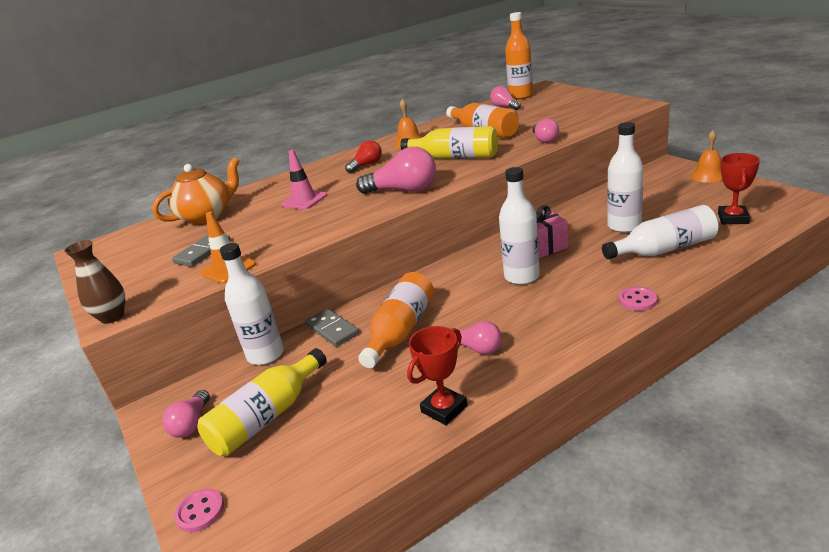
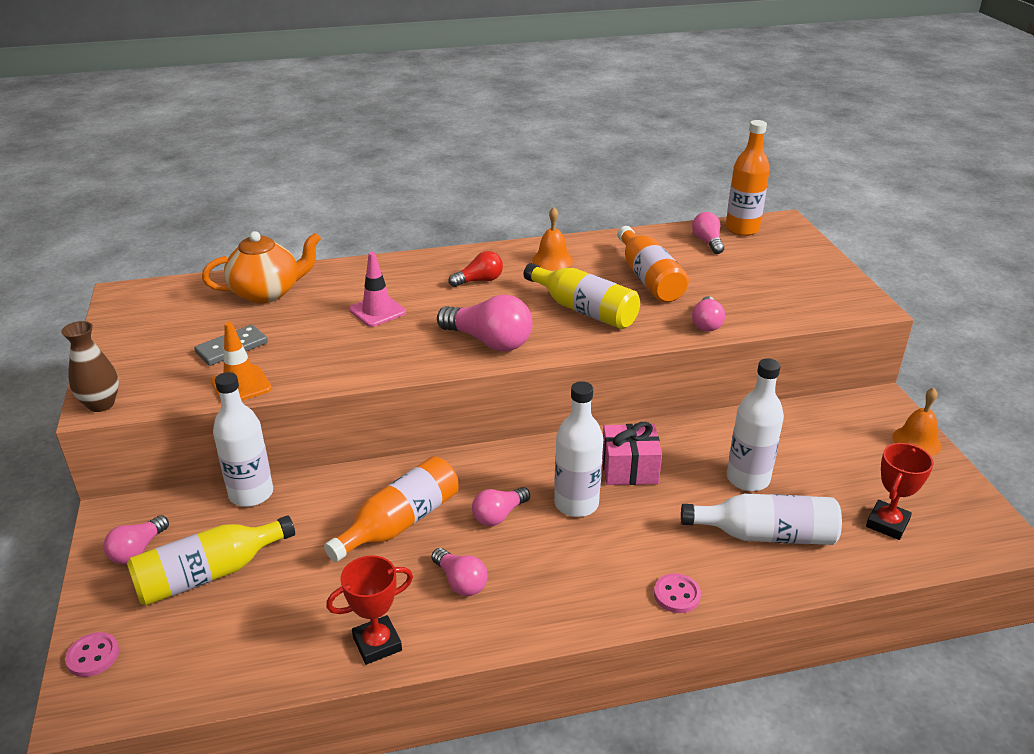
camera: 15 degrees right, 5 degrees up
(332, 330) = (333, 490): grey domino -> none
(472, 301) = (499, 515): none -> pink light bulb

